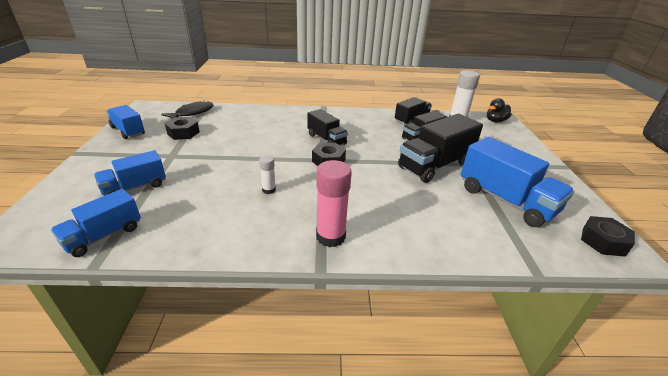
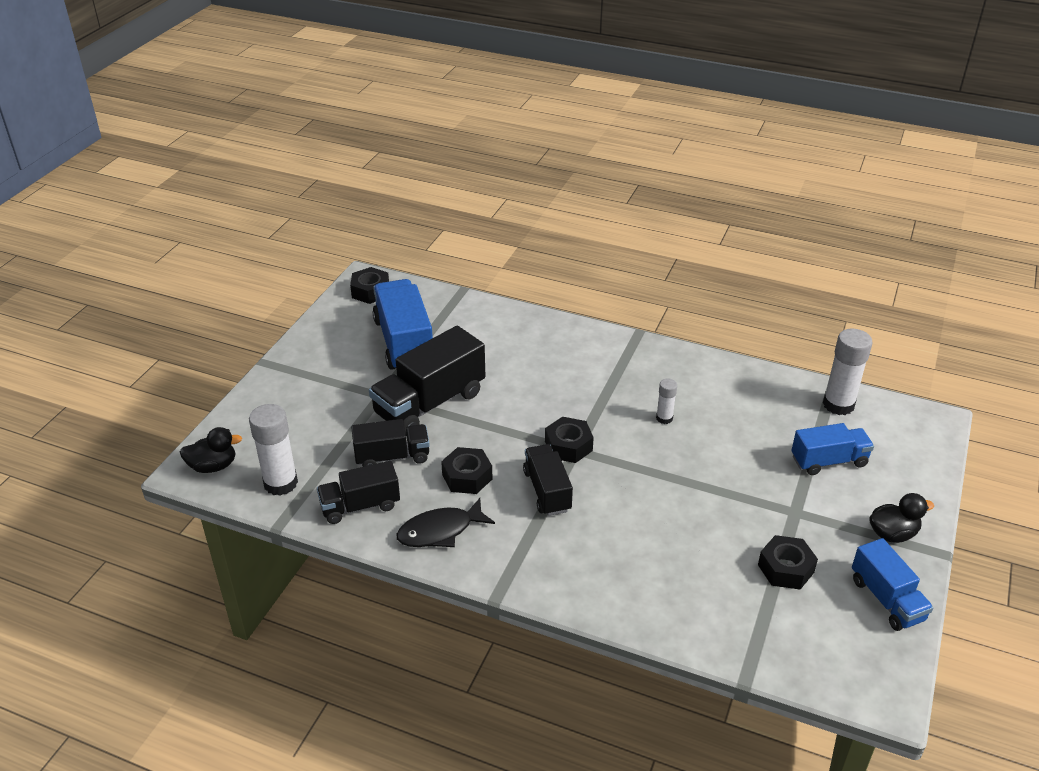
camera: 155 degrees left, 5 degrees up
(104, 235) = (838, 405): blue truck -> white glue stick
(107, 156) = (892, 534): none -> black duck
(192, 113) = (777, 639): black fish -> black fish (440, 531)
(330, 236) = (617, 353): pink glue stick -> none
(374, 137) = (467, 477): none -> black nut
(435, 165) = (430, 403): black truck -> black truck turned 150 degrees clockwise

